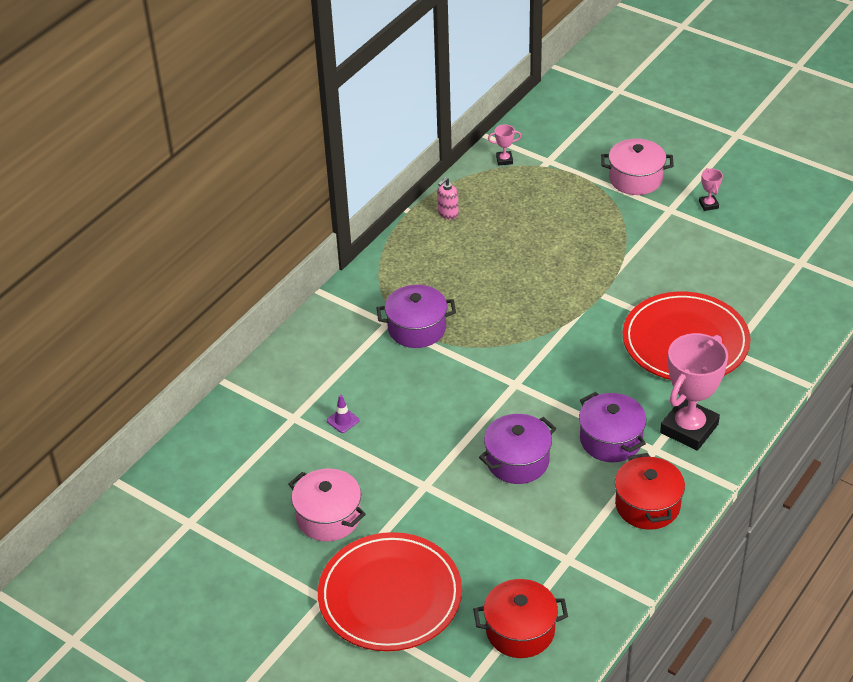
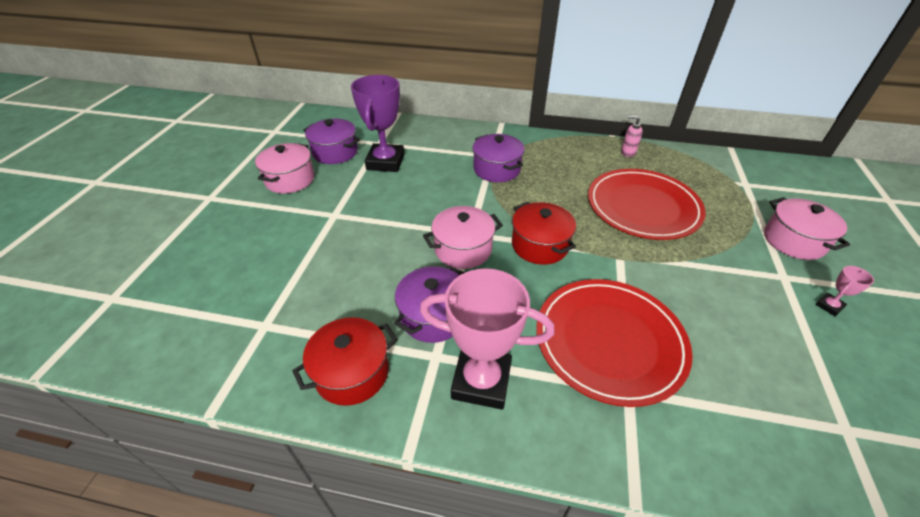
camera: 65 degrees right, 0 degrees up
(343, 420) = (385, 162): purple traffic cone -> purple trophy
(390, 596) = (213, 227): red plate -> red plate (643, 207)
(504, 160) = (716, 162): pink trophy -> none
(517, 461) = (379, 259): purple pot -> purple pot (335, 152)
(520, 630) = (171, 315): red pot -> red pot (540, 245)
(535, 396) = (463, 249): none -> pink pot

